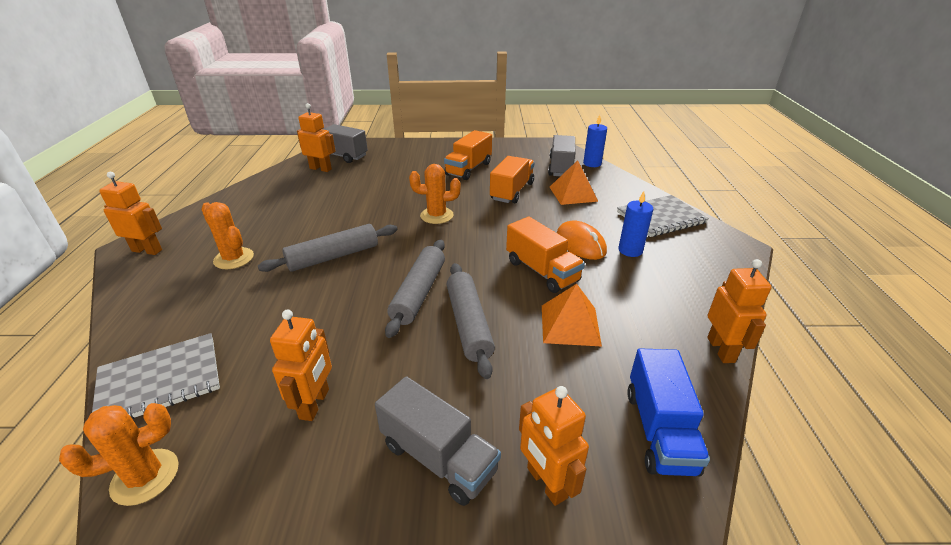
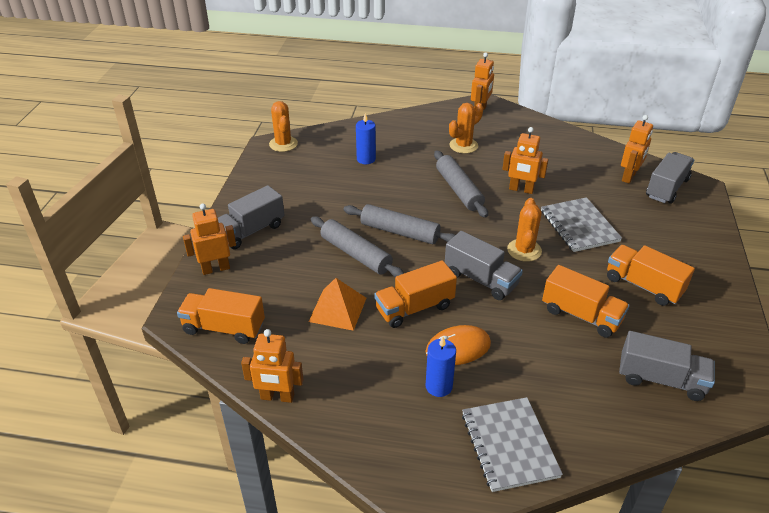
camera: 100 degrees right, 5 degrees up
(160, 381) = (345, 137): grey notebook -> grey notebook (579, 226)
(315, 404) = (307, 188): orange robot -> orange robot (521, 189)
(469, 324) = (355, 254): grey rolling pin -> grey rolling pin turned 45 degrees clockwise
(485, 236) = (481, 279): none -> grey truck
(573, 194) = (576, 372): orange pyramid -> none
(592, 163) = (680, 421): blue candle -> blue candle (366, 159)
(659, 430) = (224, 328): blue truck -> orange truck

